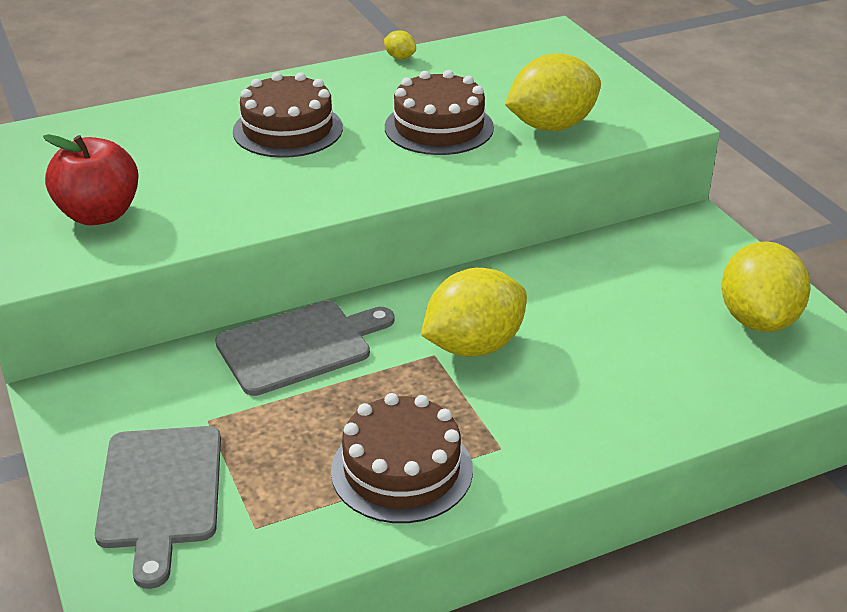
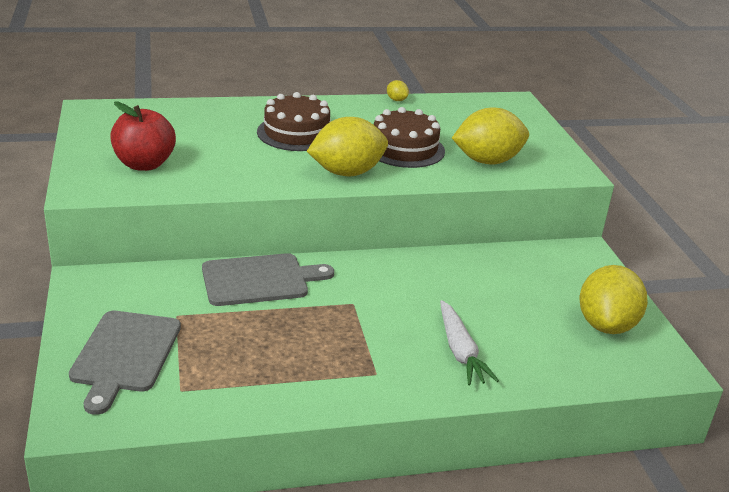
camera: 10 degrees right, 5 degrees down
(401, 470) = (298, 374): brown cake -> none
(474, 346) = (384, 303): yellow lemon -> yellow lemon (347, 173)
(594, 393) = (460, 351): none -> white carrot

